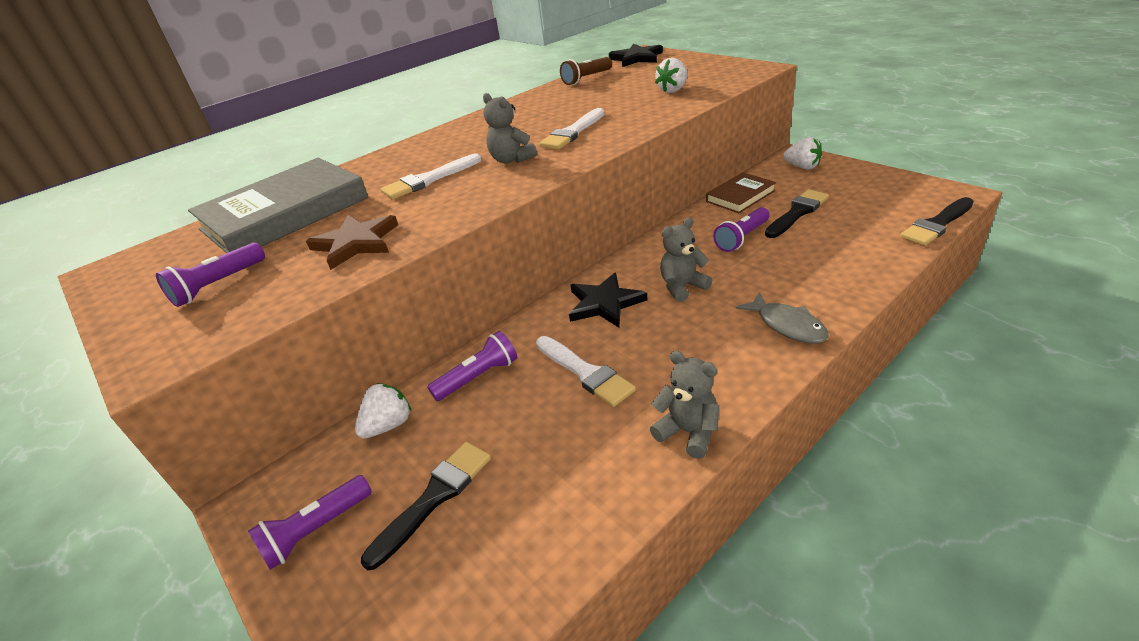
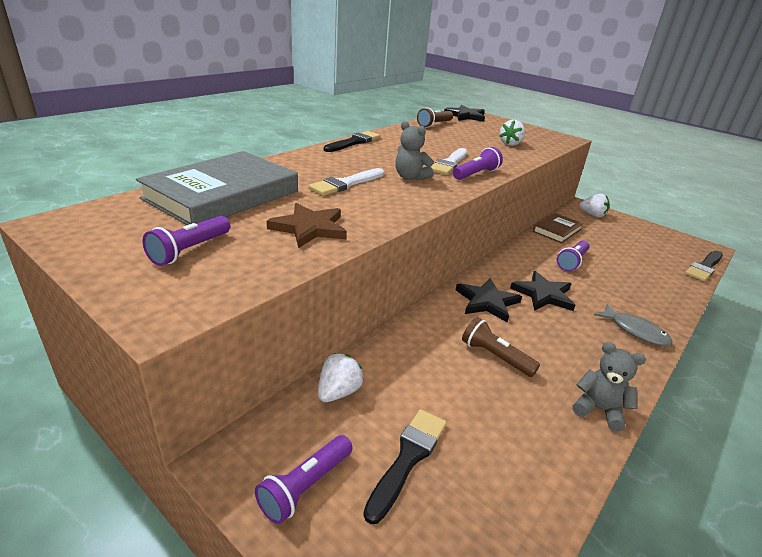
camera: 15 degrees left, 5 degrees down
(478, 377) = (404, 354): purple flashlight -> purple flashlight (476, 174)
(585, 372) = (495, 356): white brush -> brown flashlight
(682, 287) = (543, 294): grey teddy bear -> black star
(797, 213) = (604, 248): black brush -> black brush (354, 142)

